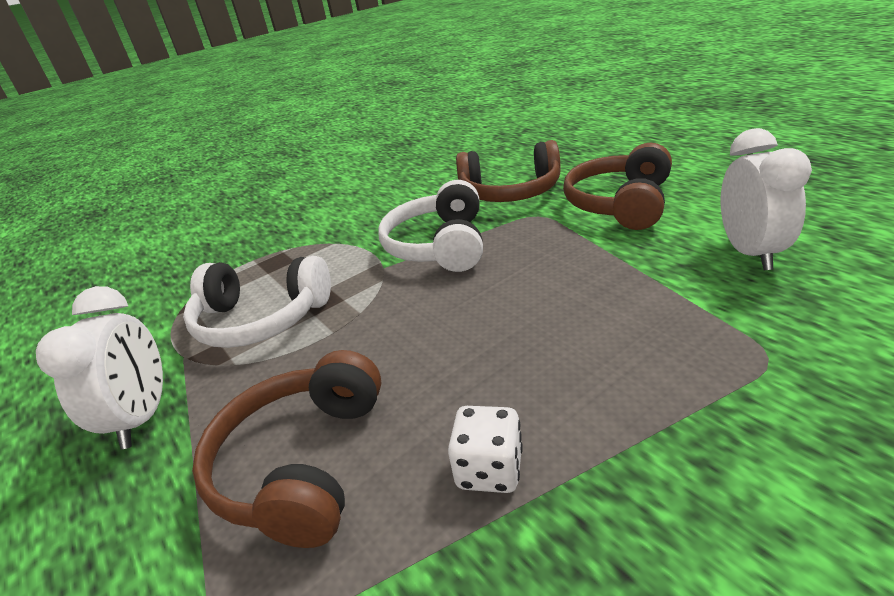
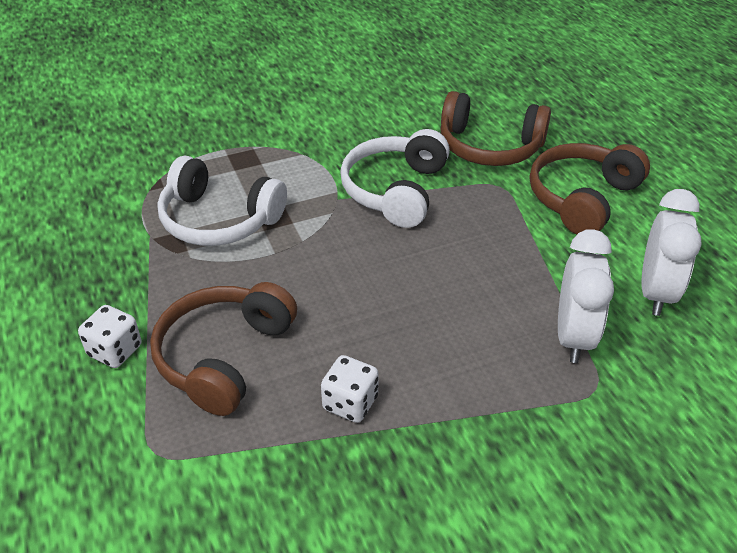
camera: 10 degrees right, 10 degrees up
(143, 417) = (114, 281): white clock -> white clock (573, 337)
(151, 503) = (115, 351): none -> white dice

